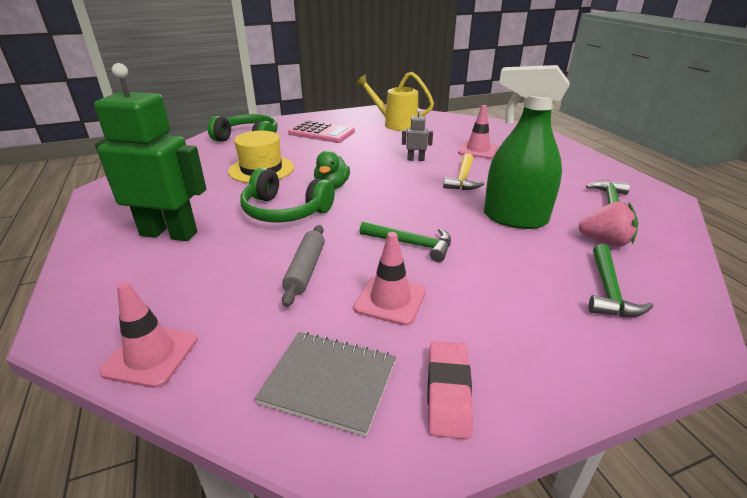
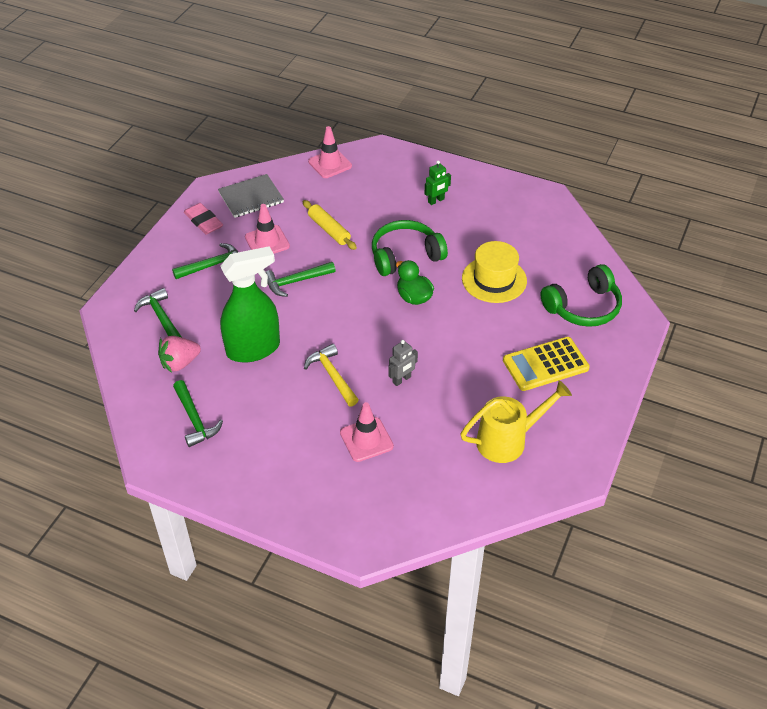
camera: 135 degrees right, 15 degrees up
(169, 233) = (436, 201): green robot -> green robot, size x0.43
(306, 270) = (329, 230): grey rolling pin -> yellow rolling pin
(321, 133) = (545, 364): pink calculator -> yellow calculator
(491, 313) = (212, 265): none -> green hammer

